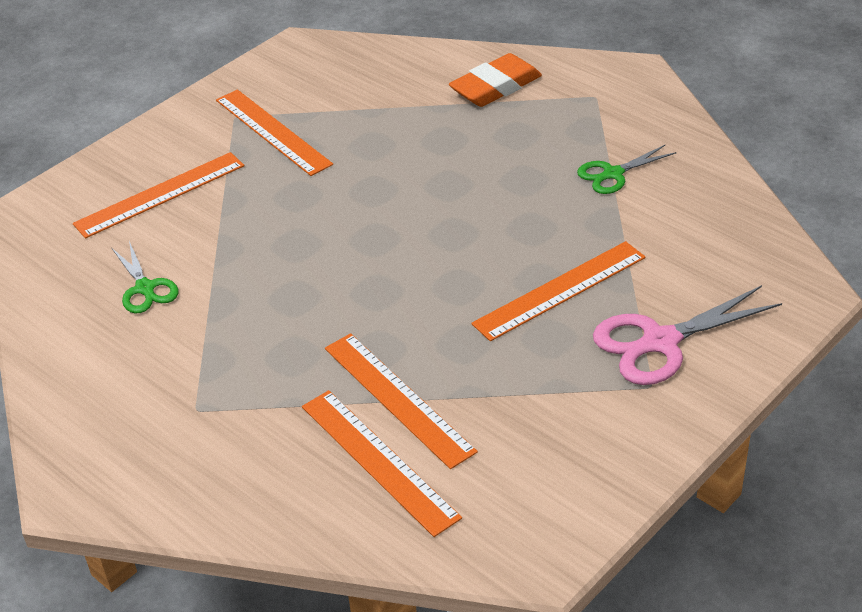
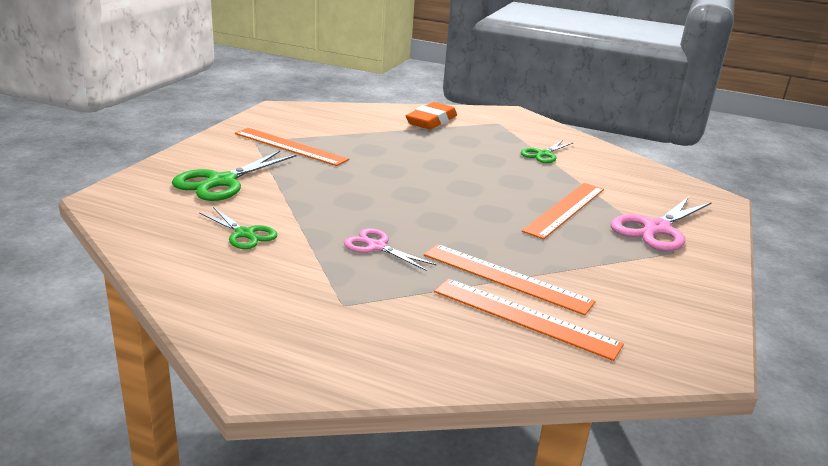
camera: 25 degrees left, 15 degrees down
(160, 194) = (222, 182): orange ruler -> green scissors
(279, 328) = (377, 247): none -> pink scissors

